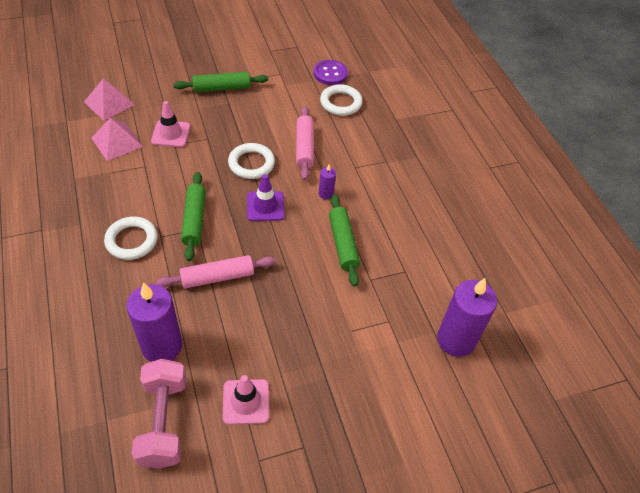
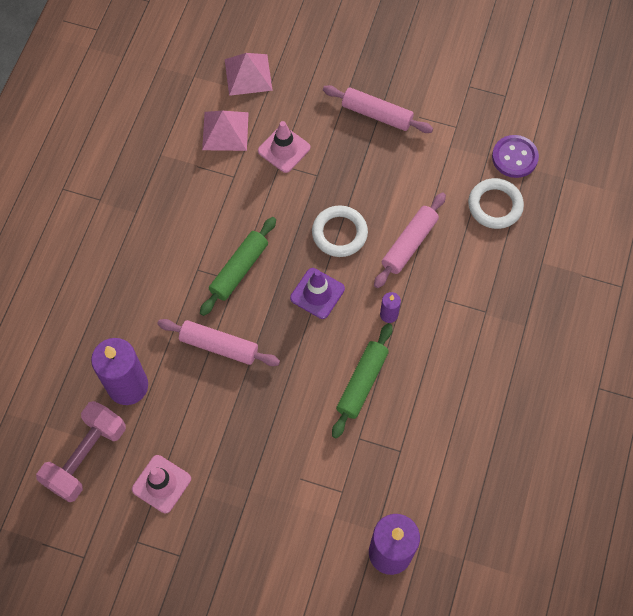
camera: 40 degrees right, 15 degrees up
(132, 240) = (169, 259): white ring -> none
(221, 88) = (377, 114): green rolling pin -> pink rolling pin

